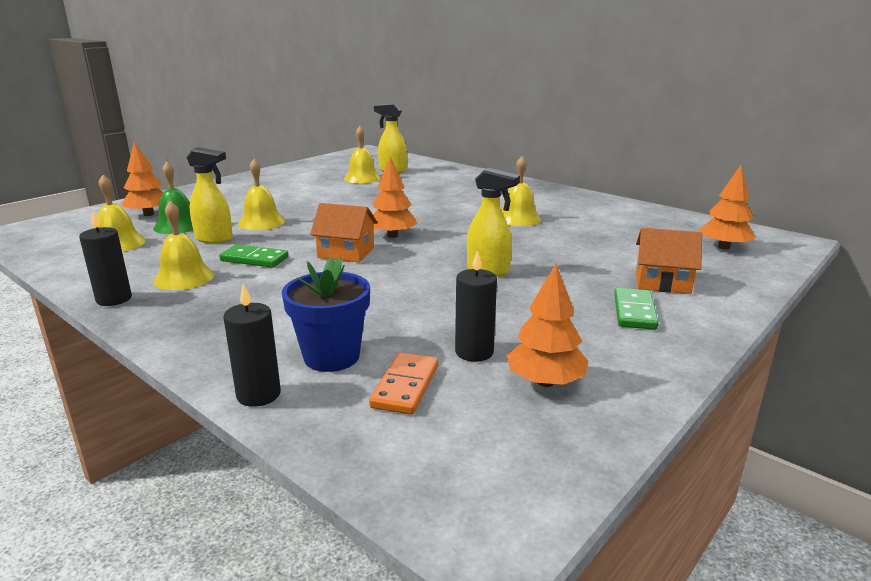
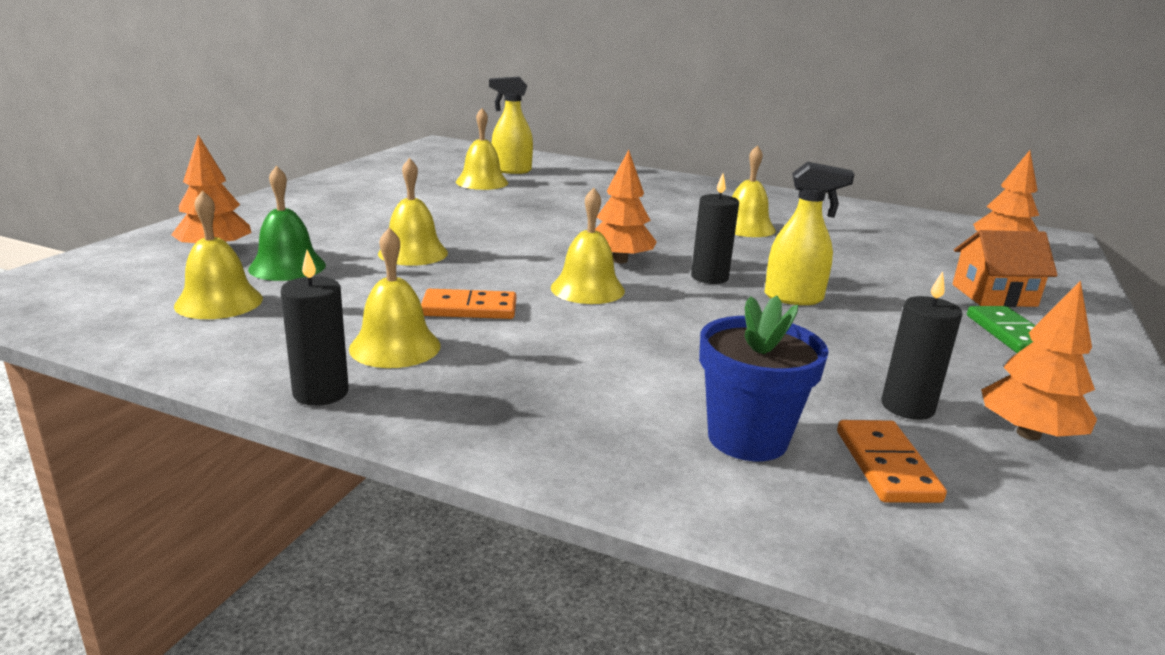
camera: 20 degrees left, 0 degrees up
(214, 239) = (371, 283): yellow spray bottle -> none
(254, 259) = (469, 309): green domino -> orange domino
(258, 394) = (719, 509): black candle -> black candle (709, 277)
(346, 253) = (587, 289): orange house -> yellow bell

